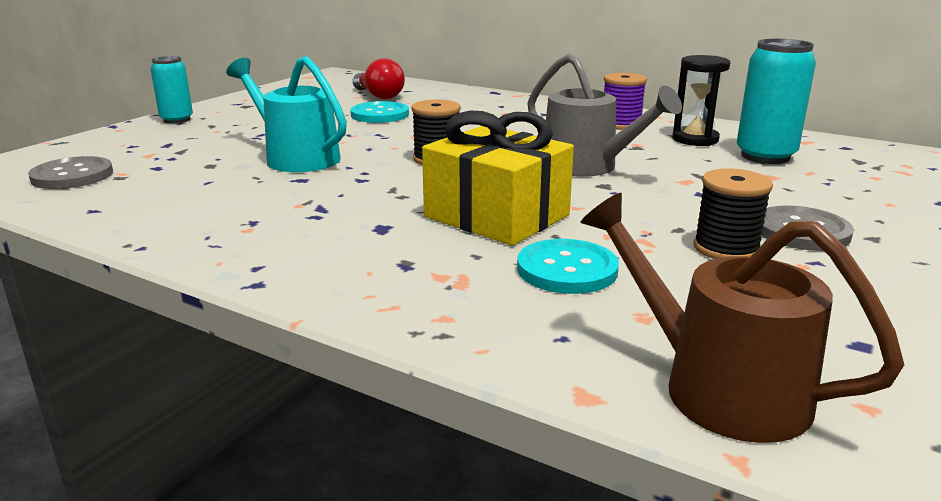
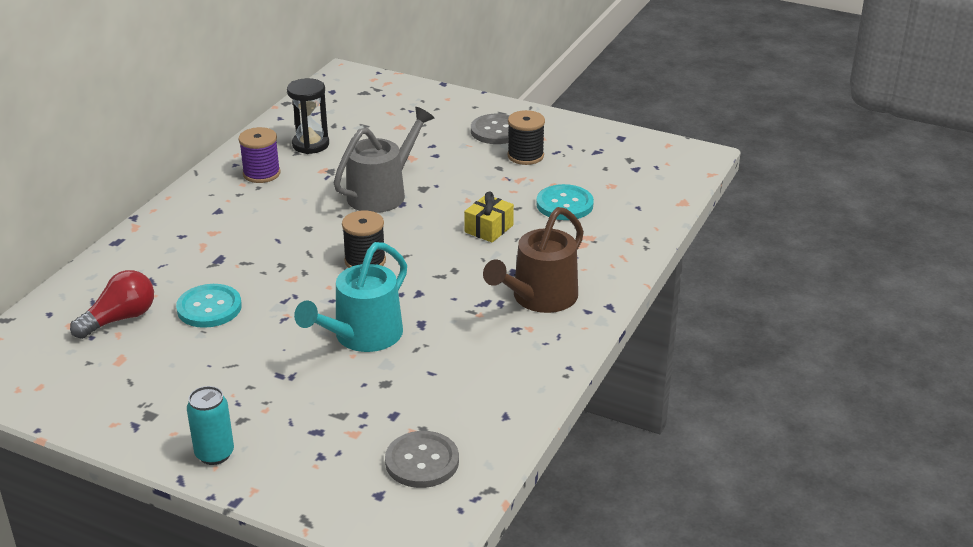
camera: 95 degrees left, 10 degrees up
(497, 216) = (489, 229): yellow gift -> yellow gift, size x0.50
(717, 387) = (666, 173): brown watering can -> brown watering can (539, 298)
(765, 156) = (355, 123): turquoise can -> none

